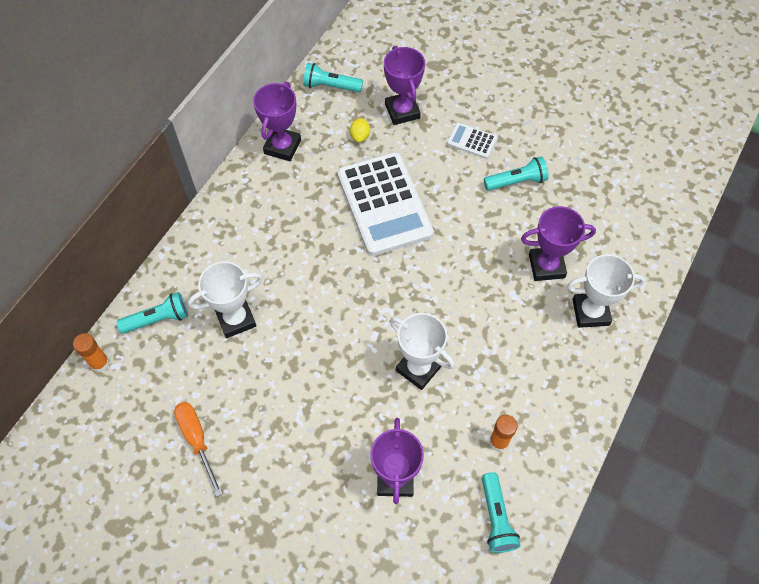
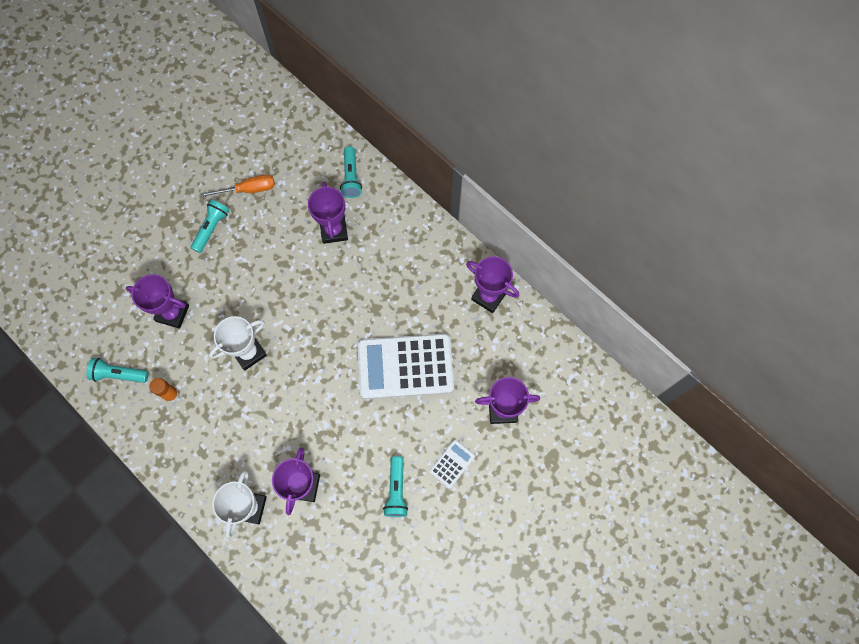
camera: 105 degrees right, 10 degrees up
(100, 363) = (328, 136): orange glue stick -> none
(236, 319) = (334, 230): white trophy -> purple trophy
(330, 86) = (547, 352): turquoise flashlight -> turquoise flashlight (211, 228)
(360, 136) = (483, 364): yellow lemon -> none

